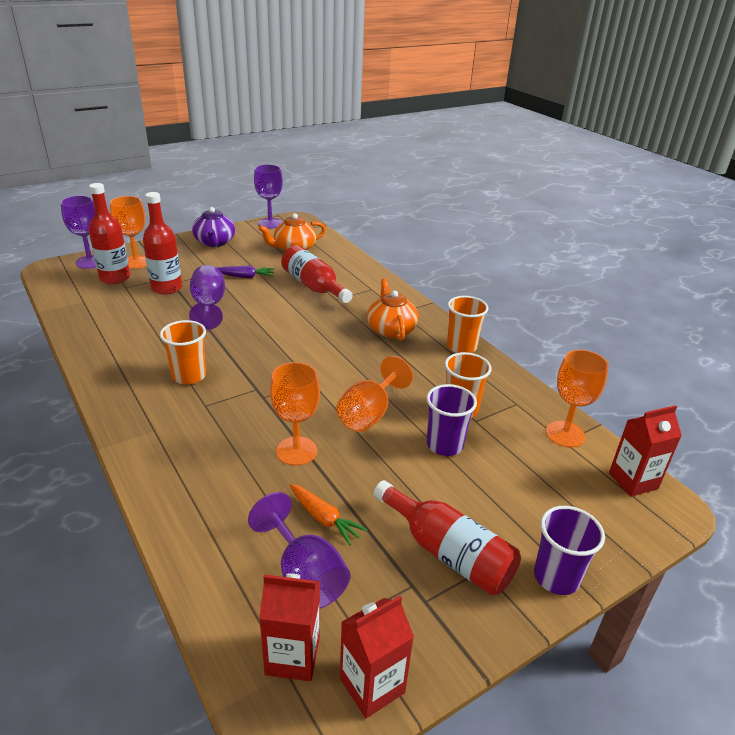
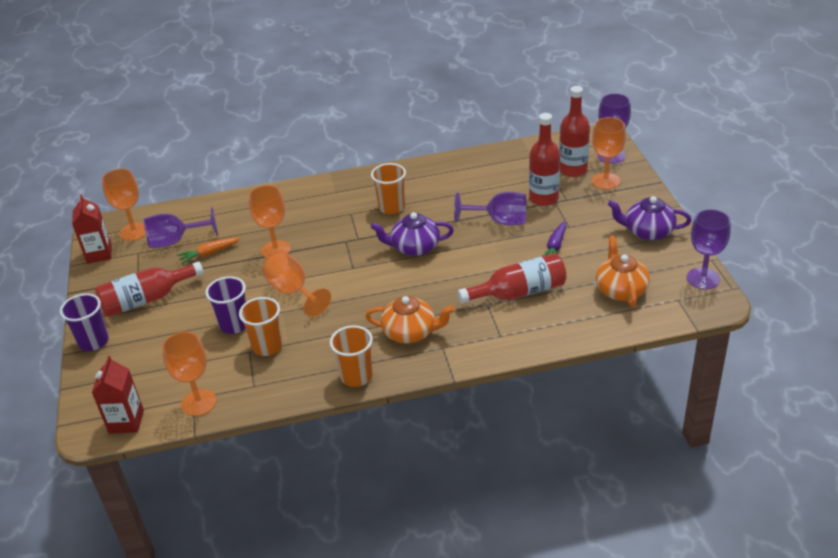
camera: 115 degrees right, 5 degrees up
(264, 347) = (414, 247): none -> purple teapot
(292, 656) = (134, 231): red carton -> orange goblet

